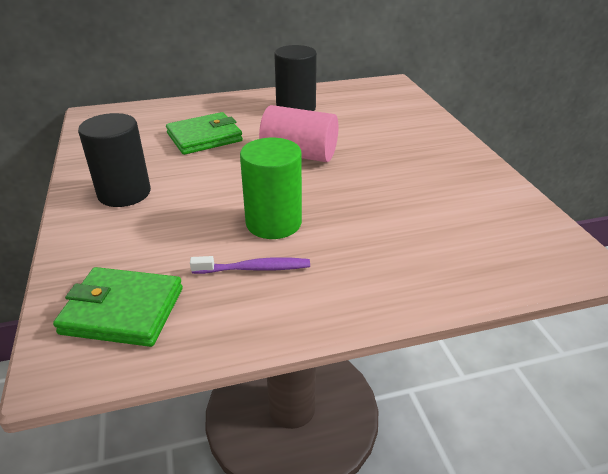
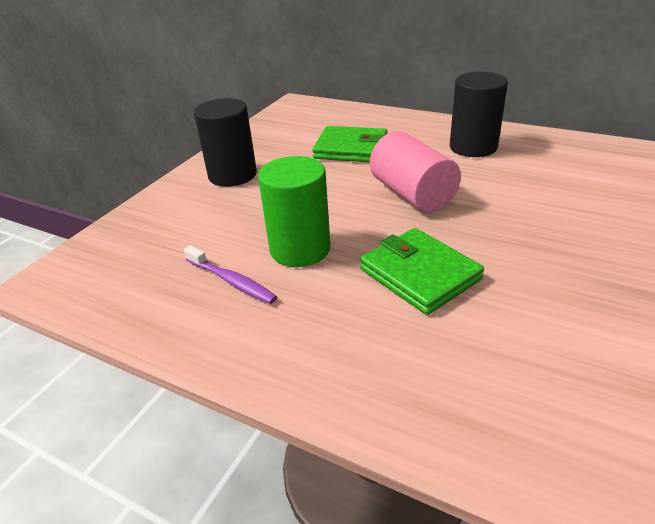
camera: 45 degrees right, 0 degrees up
(123, 310) = (116, 264): green wallet -> green wallet (419, 274)

